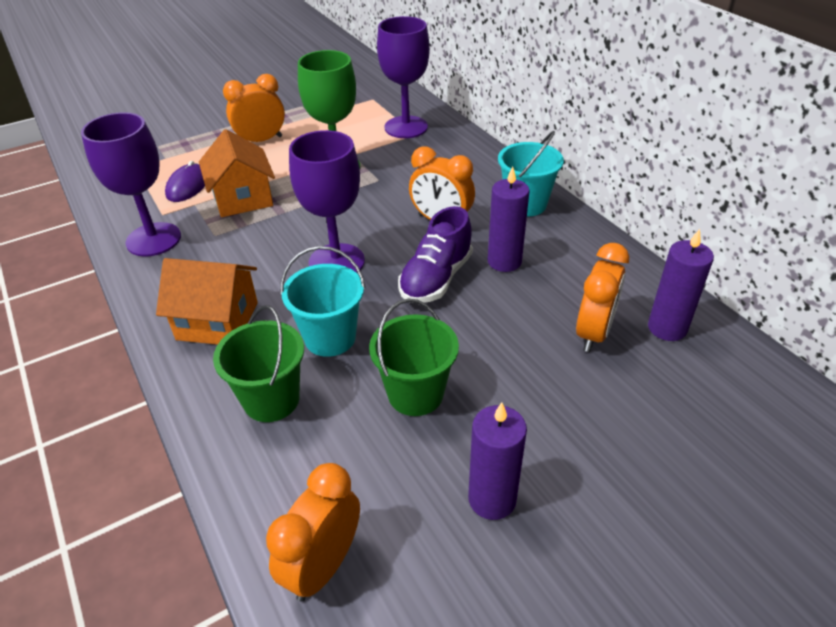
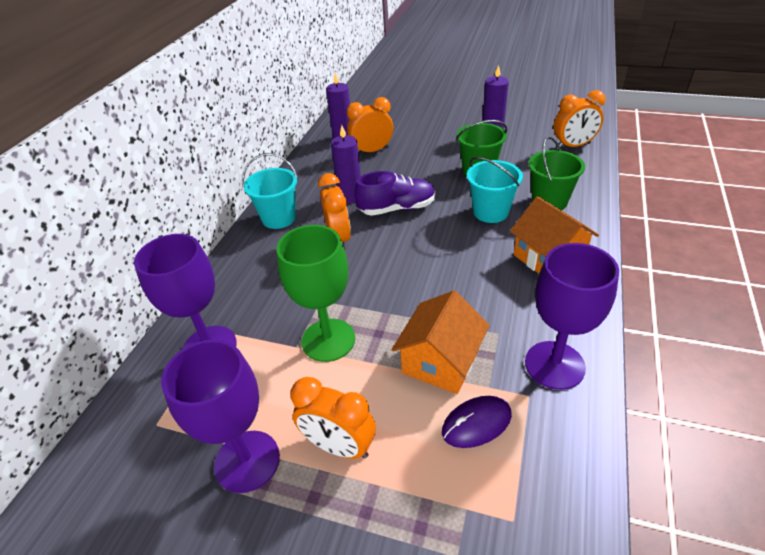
camera: 130 degrees left, 0 degrees up
(336, 262) = (436, 252): purple goblet -> purple goblet (247, 461)

